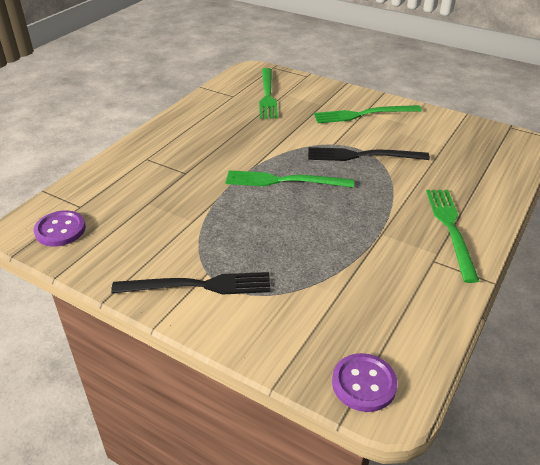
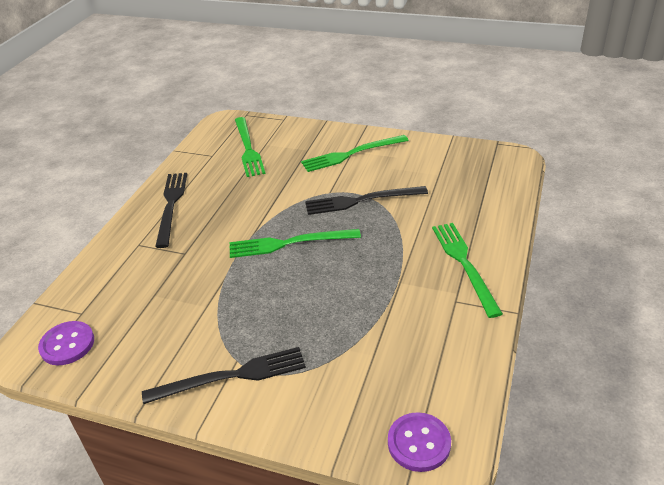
camera: 10 degrees left, 0 degrees up
(185, 131) = (171, 205): none -> black fork

